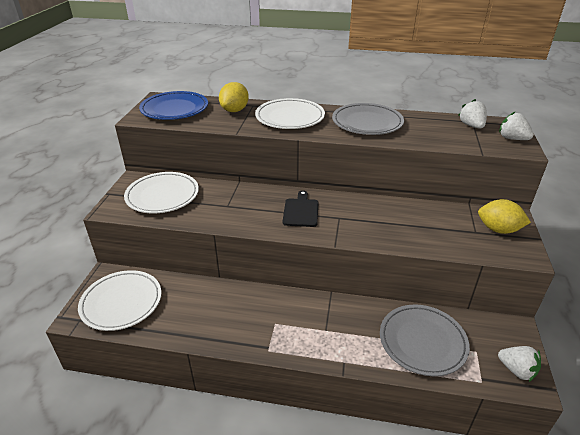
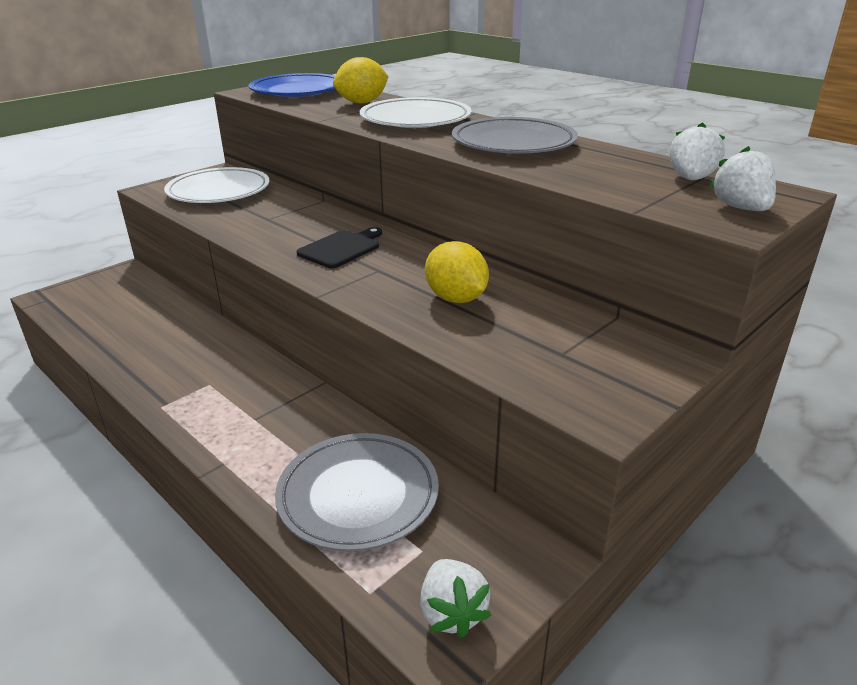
camera: 35 degrees right, 5 degrees down
(121, 302) = (100, 300): white plate -> none
(498, 229) = (610, 365): yellow lemon -> yellow lemon (456, 299)

